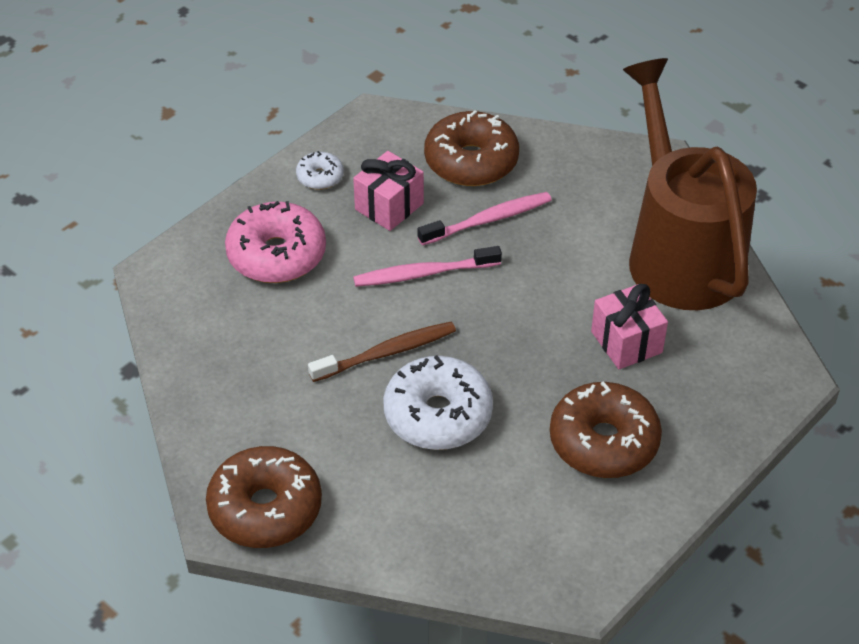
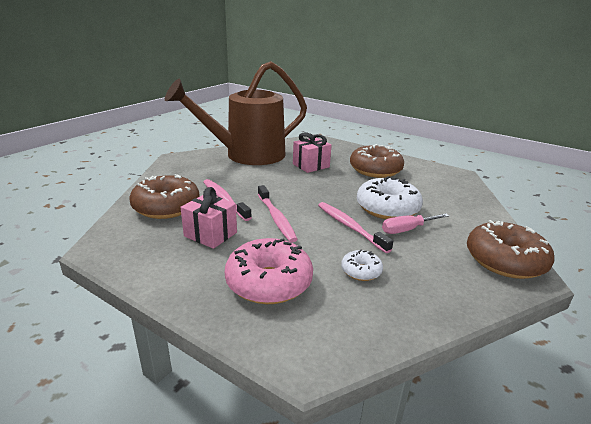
camera: 100 degrees left, 20 degrees down
(320, 177) = (171, 269): white donut -> white donut (361, 271)
(367, 420) = (407, 230): none -> pink screwdriver
(386, 353) = (350, 227): brown toothbrush -> pink toothbrush

